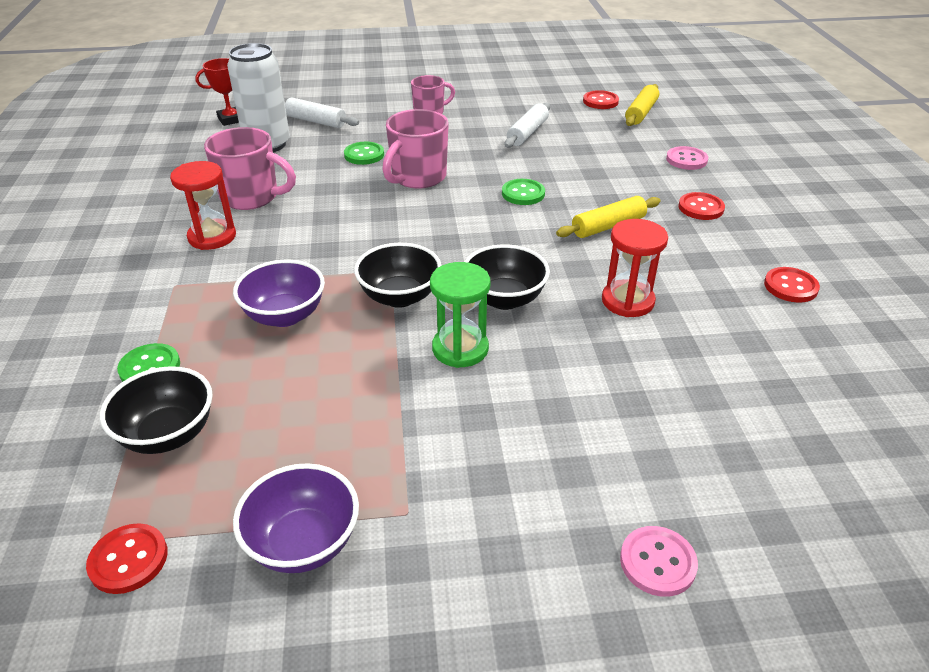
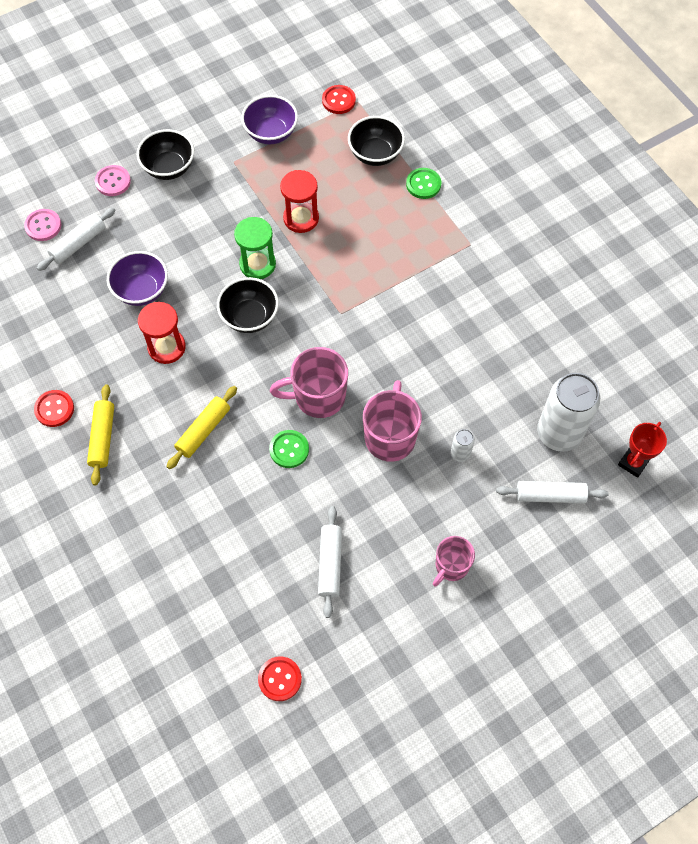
camera: 155 degrees right, 25 degrees up
(212, 237) = (490, 296): red hourglass -> red hourglass (301, 218)
(251, 197) = (503, 352): pink mug -> pink mug (318, 396)
(285, 316) = (379, 248): purple bowl -> purple bowl (141, 290)
(364, 155) = (460, 453): green button -> white can
(400, 297) = (319, 292): black bowl -> black bowl (169, 168)
(641, 113) = (226, 668): yellow rolling pin -> yellow rolling pin (102, 438)
(686, 160) = (158, 575): pink button -> pink button (43, 226)
(701, 208) = (133, 490): red button -> none
(742, 469) = (78, 243): none -> white rolling pin

